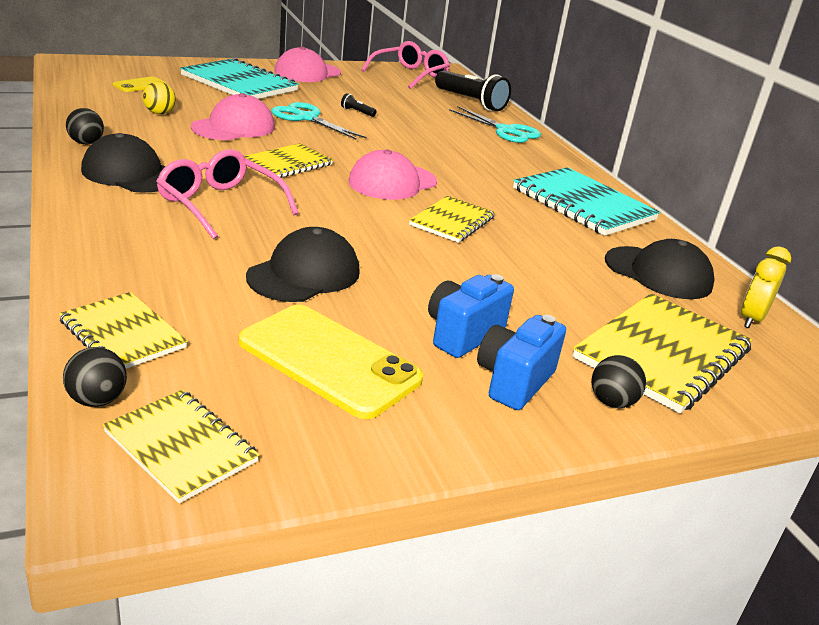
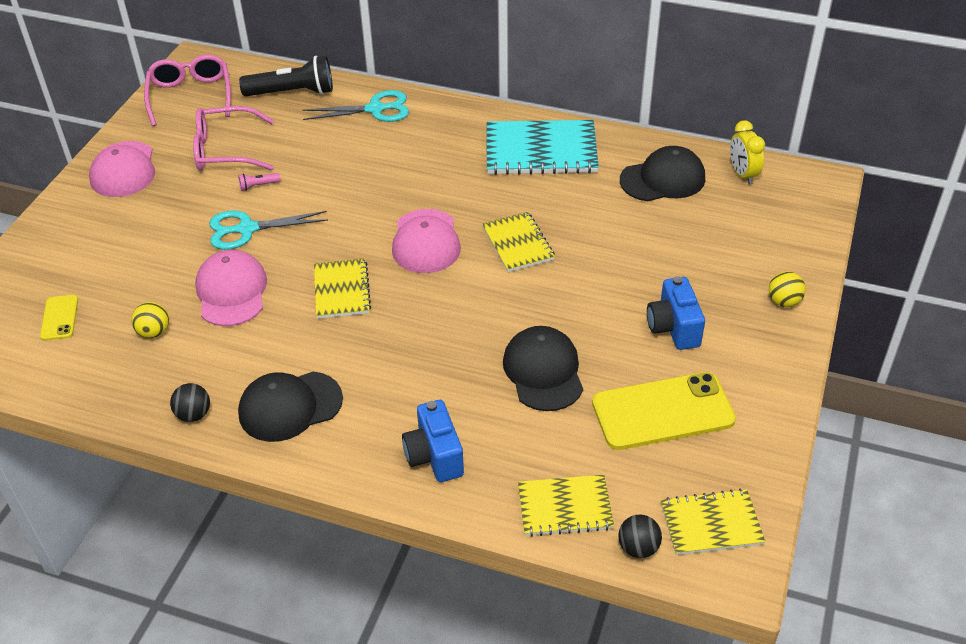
camera: 45 degrees left, 15 degrees up
(220, 205) = (394, 371): pink glasses -> pink glasses (225, 150)
(239, 83) = (114, 236): turquoise notebook -> none
(357, 112) = (258, 186): black flashlight -> pink flashlight
(514, 381) = (738, 333): blue camera -> blue camera (434, 456)
(612, 402) = (783, 301): black ball -> yellow ball
(662, 354) = (752, 245): yellow notebook -> none

